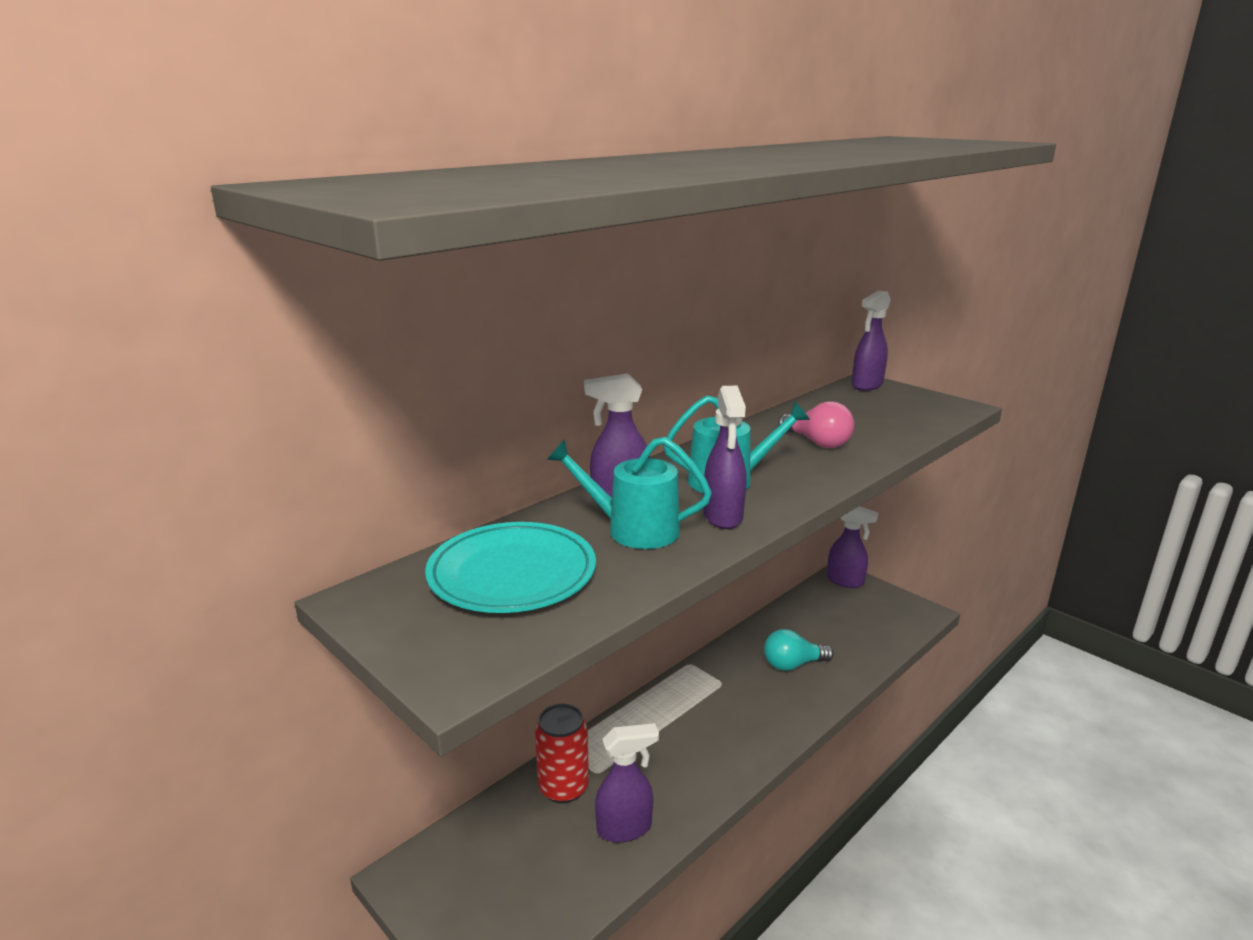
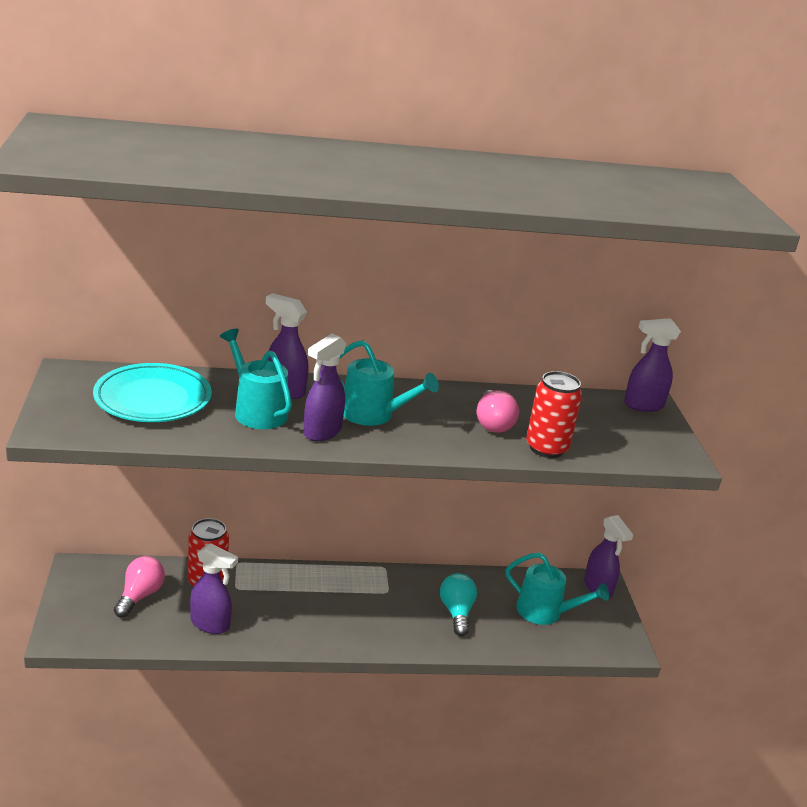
camera: 35 degrees right, 5 degrees up
(515, 854) = (140, 596): none -> pink light bulb
(792, 664) = (456, 612): turquoise light bulb -> turquoise light bulb turned 60 degrees clockwise
(843, 622) = (545, 612): none -> turquoise watering can
(885, 441) = (546, 448): none -> red can

